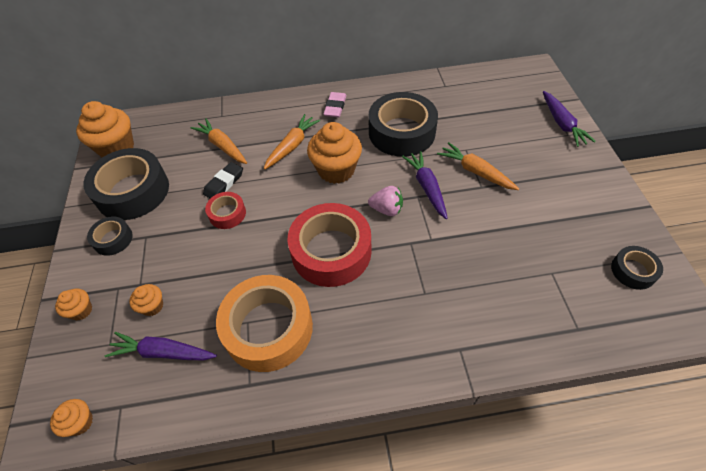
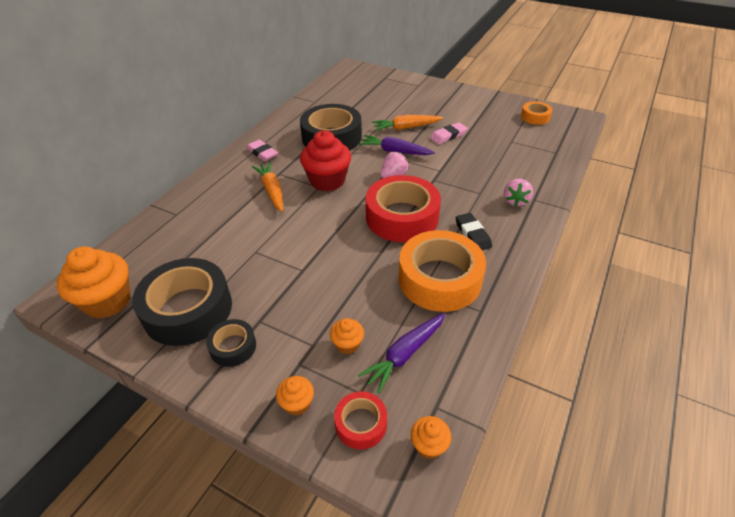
camera: 55 degrees left, 10 degrees down
(222, 146) = (215, 228): orange carrot -> none
(224, 183) = (261, 245): black eraser -> black eraser (472, 234)
(227, 214) = (298, 256): red tape -> red tape (361, 424)
(336, 170) = (327, 181): orange cupcake -> red cupcake
(440, 333) = (516, 201): none -> pink strawberry
(499, 212) = (448, 136): none -> pink eraser
(562, 124) = (407, 82): purple carrot -> none
(633, 271) = (535, 117): black tape -> orange tape

